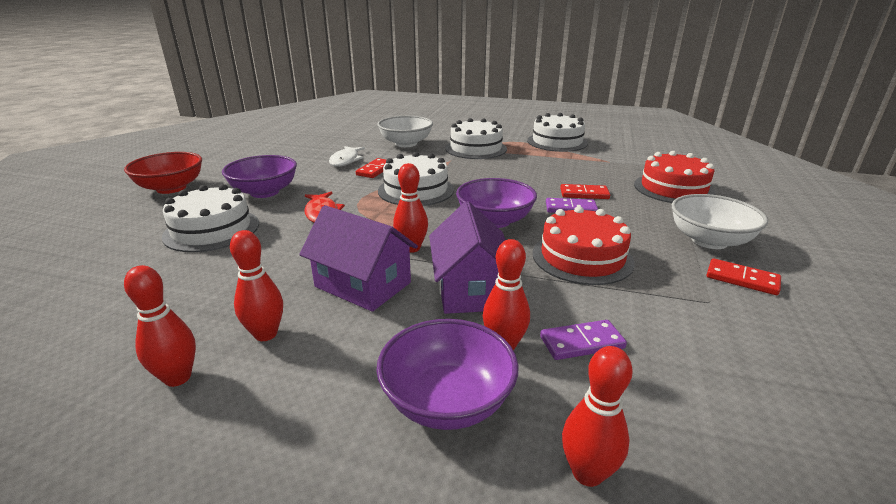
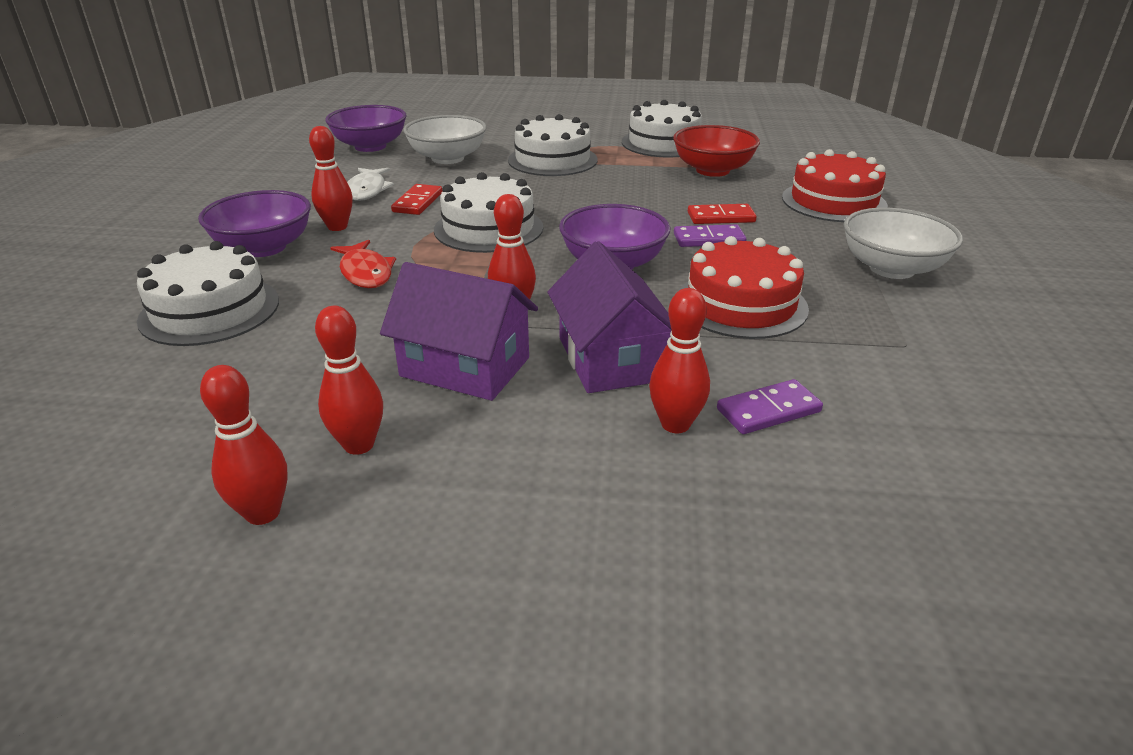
camera: 10 degrees left, 5 degrees up
(171, 188) = (112, 252): red bowl -> red bowl (712, 170)
(447, 401) = (627, 497): purple bowl -> purple bowl (370, 146)
(587, 473) = (812, 553): red bowling pin -> red bowling pin (337, 227)
(742, 279) = (938, 314): red domino -> none

